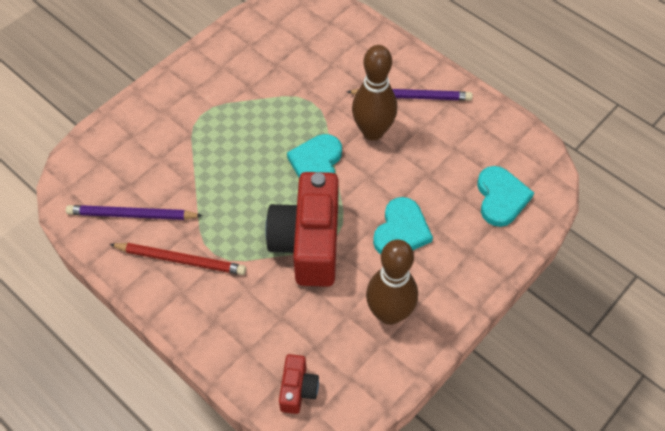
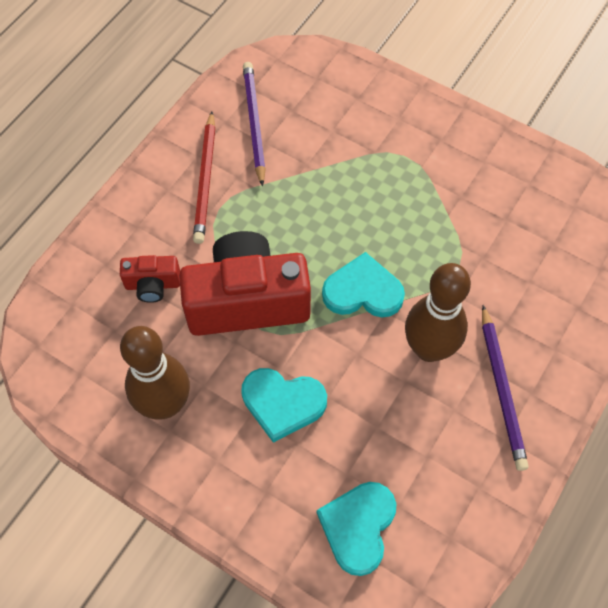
camera: 80 degrees right, 5 degrees up
(298, 389) = (62, 322): red camera -> red camera (153, 285)
(501, 198) = (358, 527): turquoise heart -> turquoise heart turned 120 degrees clockwise

